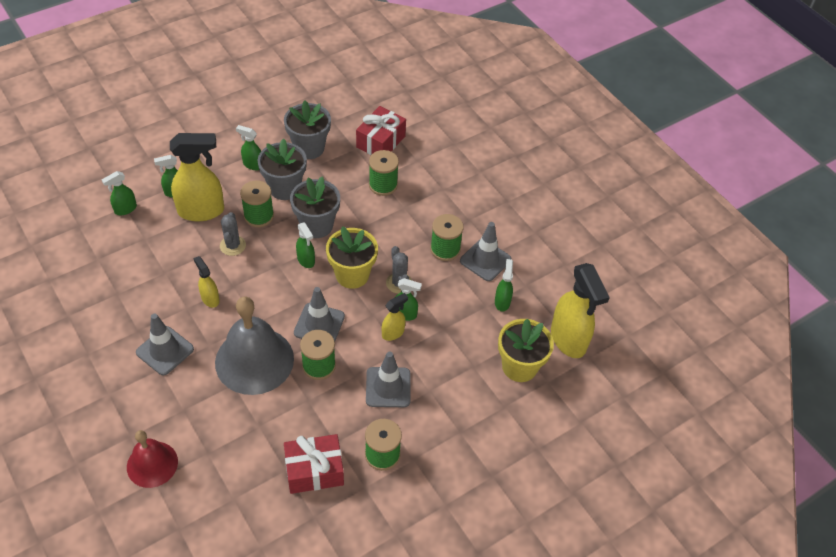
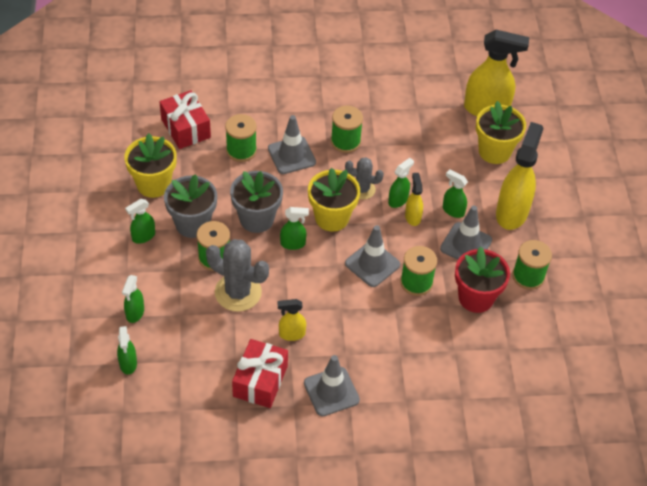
camera: 60 degrees left, 0 degrees up
(152, 464) = (451, 444): red bell -> none
(201, 211) = (176, 300): yellow spray bottle -> yellow spray bottle (512, 212)
(233, 245) = (238, 292): grey cactus -> grey cactus, size x1.66
(254, 360) = (383, 327): grey bell -> none
(309, 148) = (153, 184): grey flower pot -> yellow flower pot
(314, 470) = (519, 328): red gift -> red gift (260, 381)
(330, 420) = (476, 298): none -> red flower pot
(485, 260) = (375, 121): grey traffic cone -> grey traffic cone (291, 155)
(502, 302) = (425, 131): green spray bottle -> green spray bottle (453, 210)

